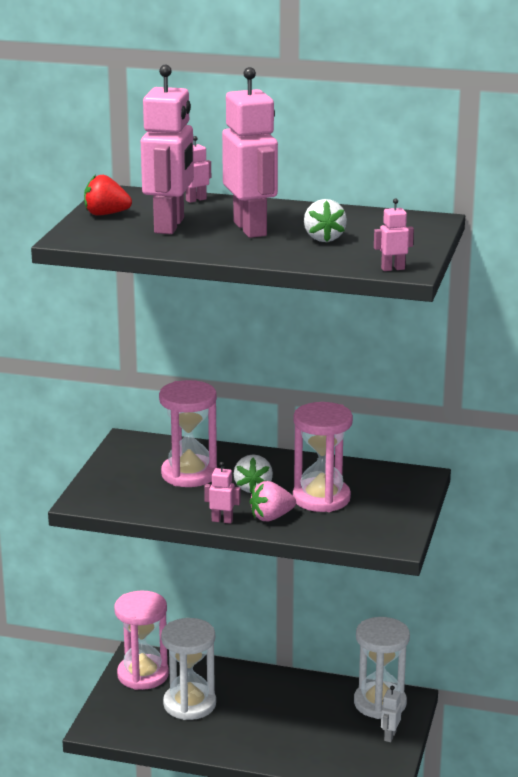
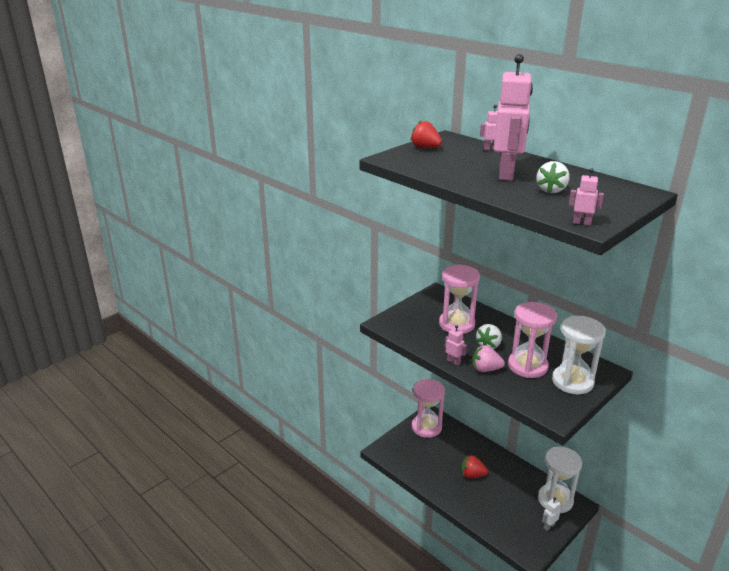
camera: 30 degrees right, 5 degrees up
(170, 226) = (456, 162): pink robot -> none
(189, 704) = (441, 455): white hourglass -> white hourglass (572, 382)
(251, 713) = (472, 475): none -> red strawberry

